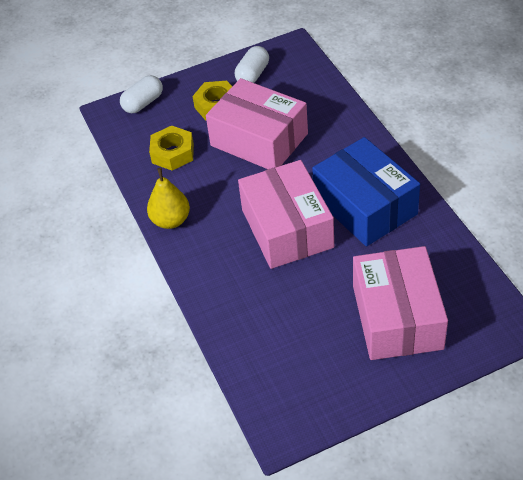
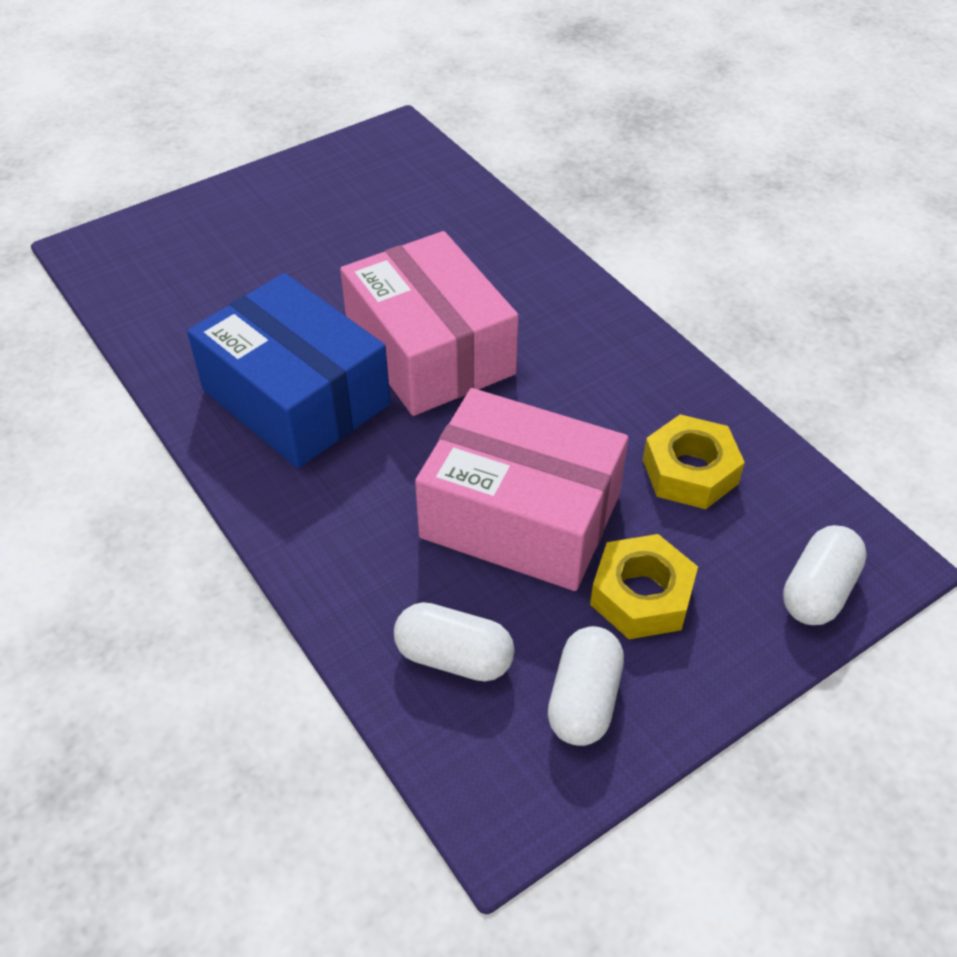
camera: 165 degrees right, 0 degrees up
(171, 220) = (635, 348): yellow pear -> none
(300, 90) = (454, 657): none -> white capsule
(397, 317) = (250, 247): pink box -> none

